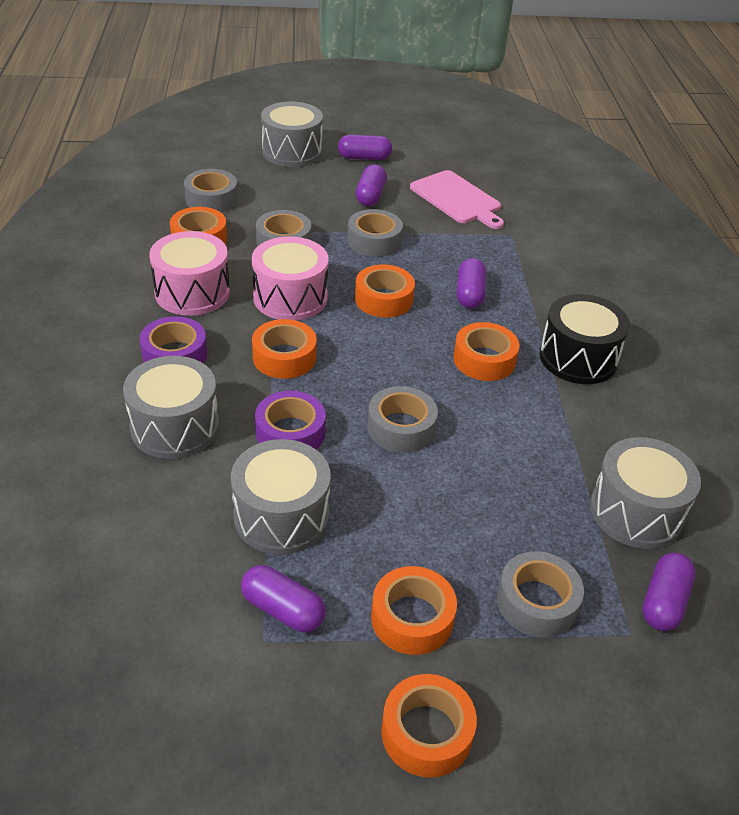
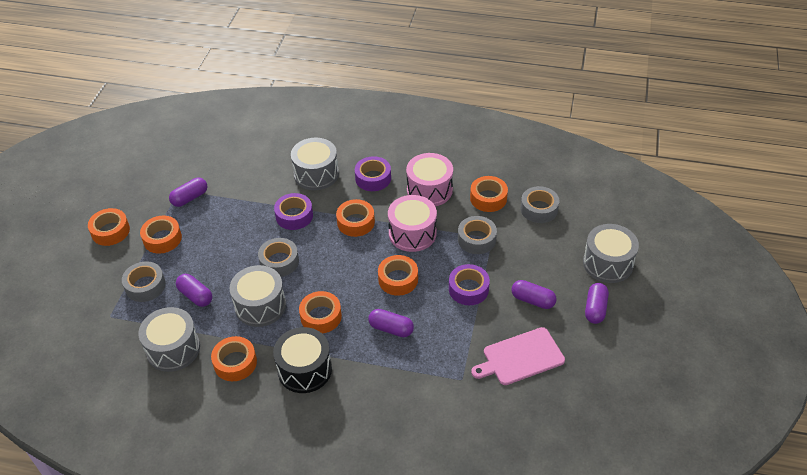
camera: 110 degrees right, 5 degrees up
(281, 516) = (241, 205): grey drum -> grey drum (260, 306)
(374, 241) = (468, 289): grey tape -> purple tape
(612, 430) = (235, 363): none -> orange tape
(664, 602) = (117, 337): purple capsule -> purple capsule (195, 296)

